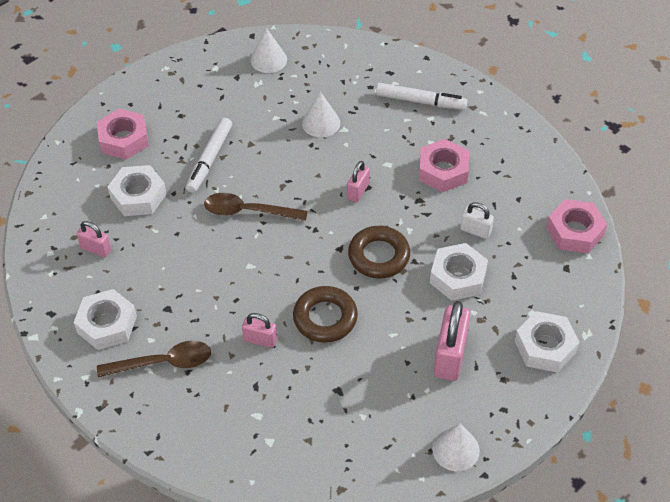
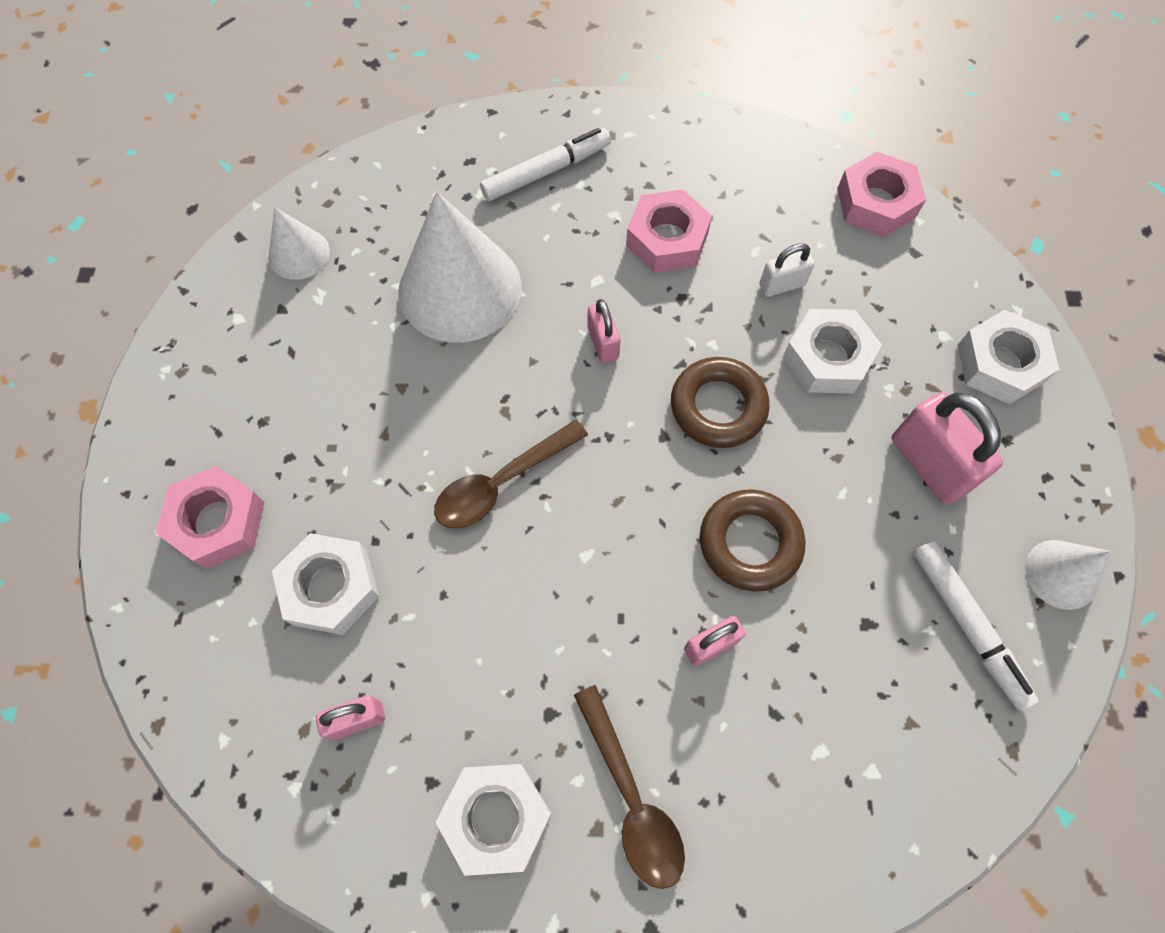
camera: 45 degrees left, 15 degrees up
(163, 363) = (631, 798): brown spoon -> brown spoon turned 120 degrees clockwise
(210, 159) = (372, 452): white marker -> white marker (967, 624)
(321, 123) = (460, 289): white cone -> white cone, size x1.99

